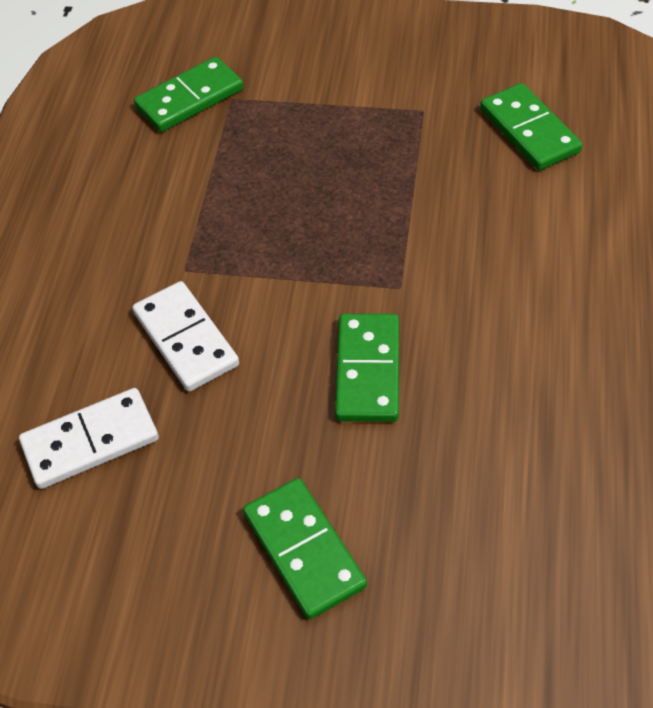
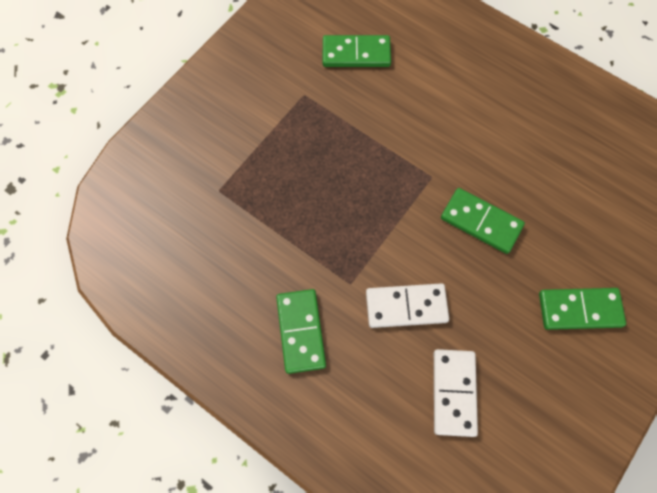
camera: 65 degrees left, 15 degrees up
(189, 98) = (200, 215): green domino -> green domino (300, 331)

